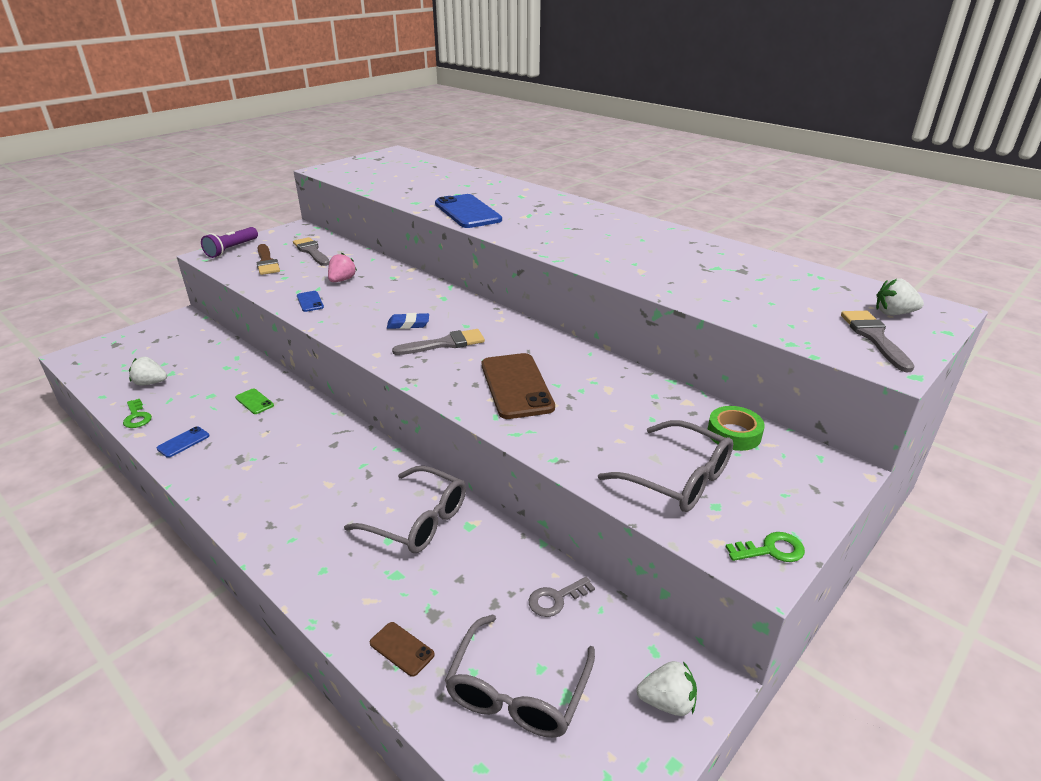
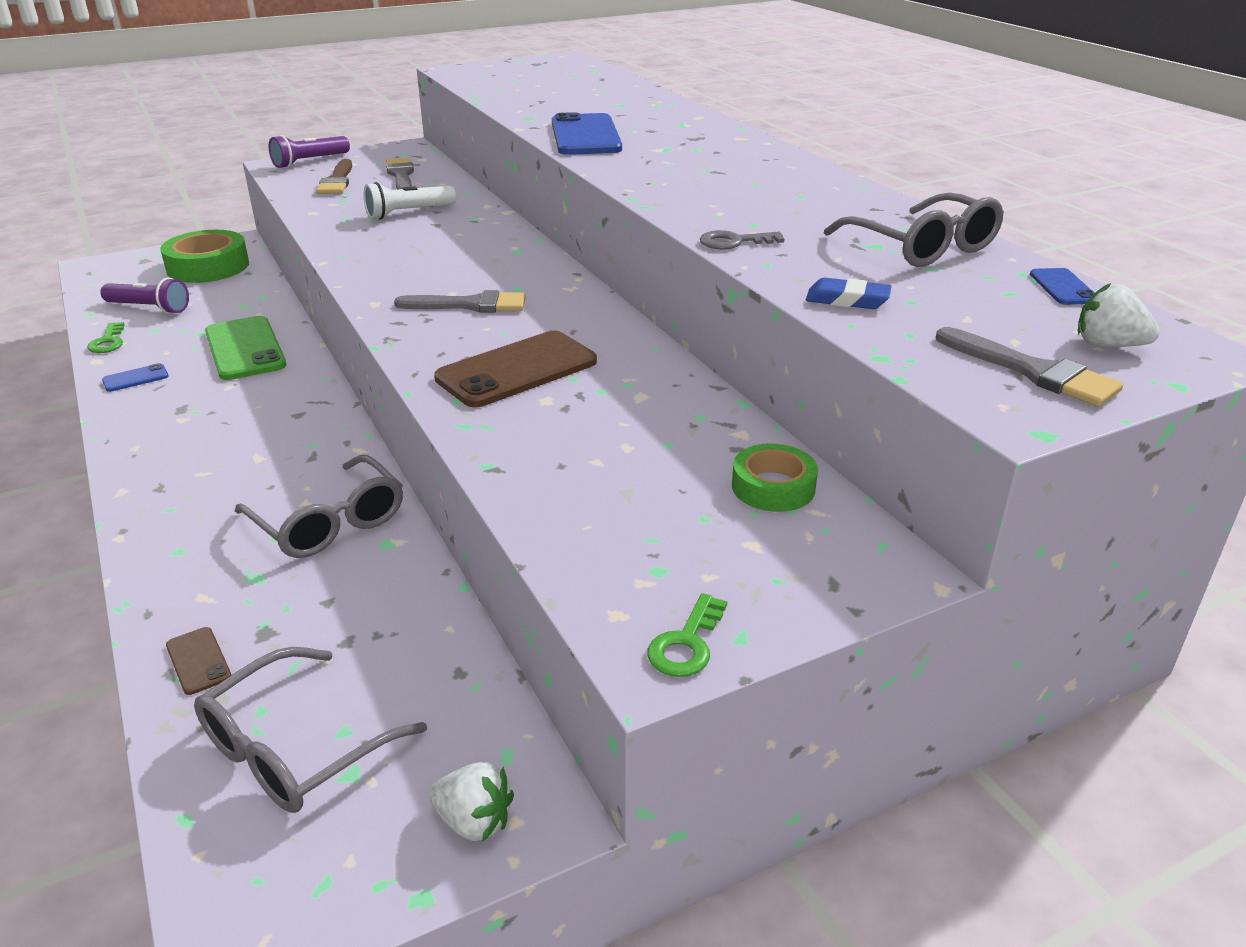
camera: 20 degrees right, 0 degrees up
(150, 383) = (149, 308): white strawberry -> purple flashlight
(174, 341) = (208, 267): none -> green tape
(254, 401) = (245, 349): green phone -> green phone, size x2.16
(310, 302) = (348, 232): blue phone -> blue phone (1063, 287)
(342, 280) = (408, 213): pink strawberry -> white flashlight
(408, 324) = (444, 275): blue eraser -> blue eraser (847, 300)
(516, 386) = (517, 370): brown phone -> brown phone turned 45 degrees clockwise
(556, 599) = (428, 657): grey key -> grey key (734, 242)
(677, 478) = (634, 524): grey glasses -> grey glasses (922, 247)
(771, 550) = (686, 643): green key -> green key turned 105 degrees clockwise
(874, 337) = (1033, 371): grey brush -> grey brush turned 120 degrees clockwise

